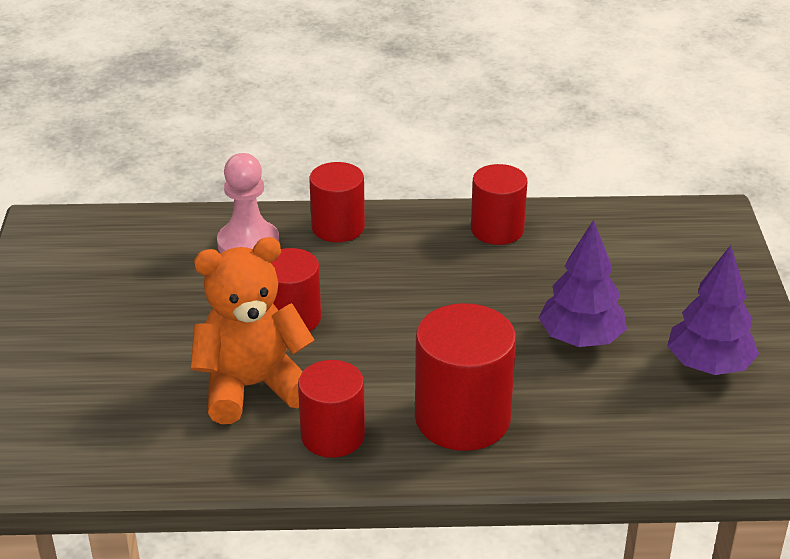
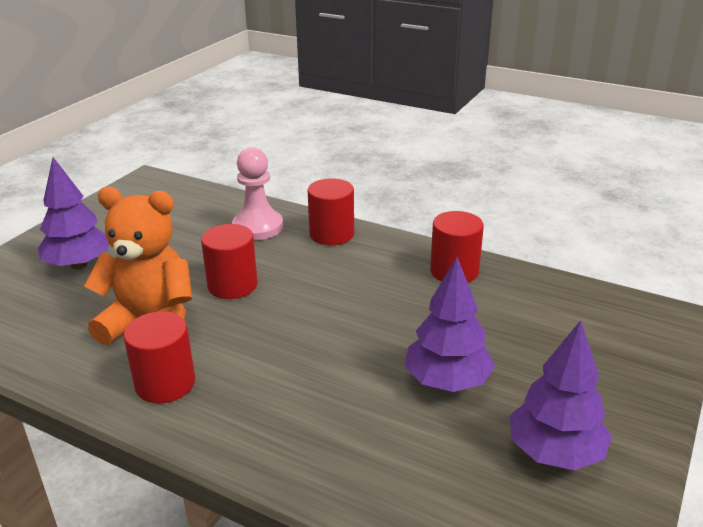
camera: 30 degrees right, 5 degrees down
(91, 354) = (79, 265): none -> purple tree
(462, 418) = (279, 410): red cylinder -> none

